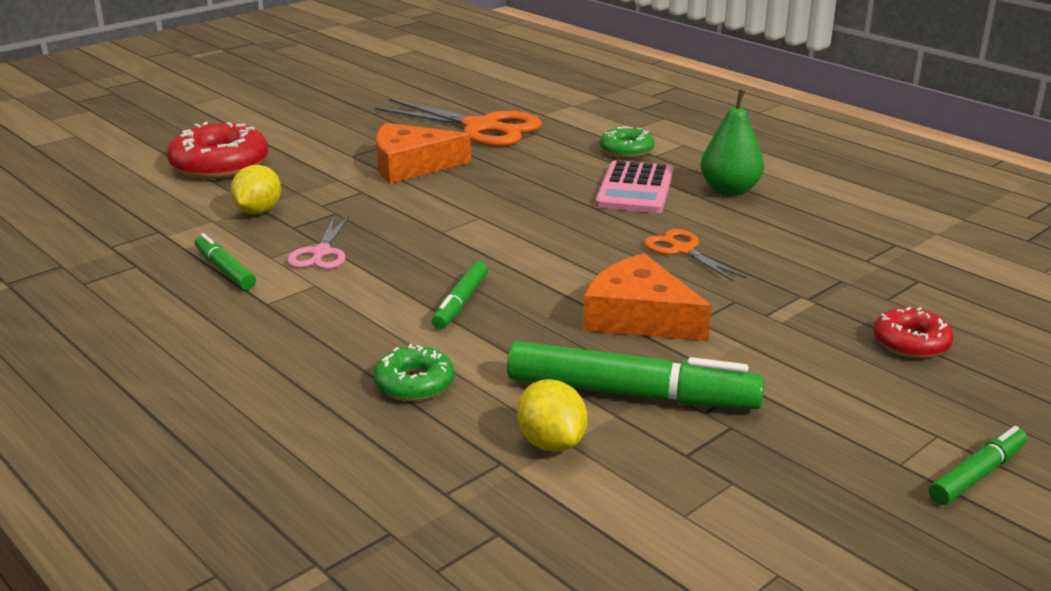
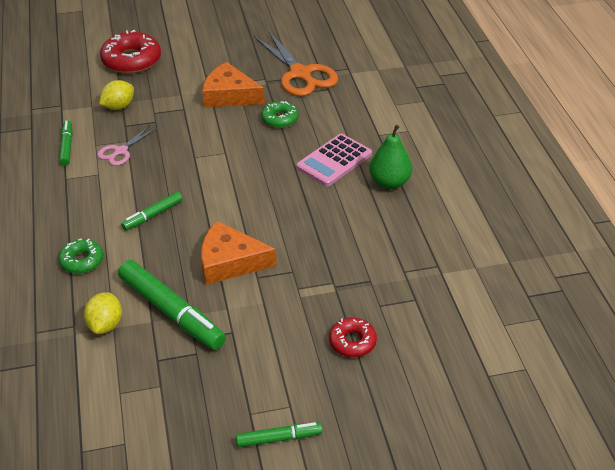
camera: 30 degrees right, 15 degrees up
(626, 150) = (365, 124): green donut -> green donut (279, 119)
(639, 317) = (230, 262): orange cheese -> orange cheese turned 60 degrees counterclockwise
(682, 250) = (306, 221): orange scissors -> none

